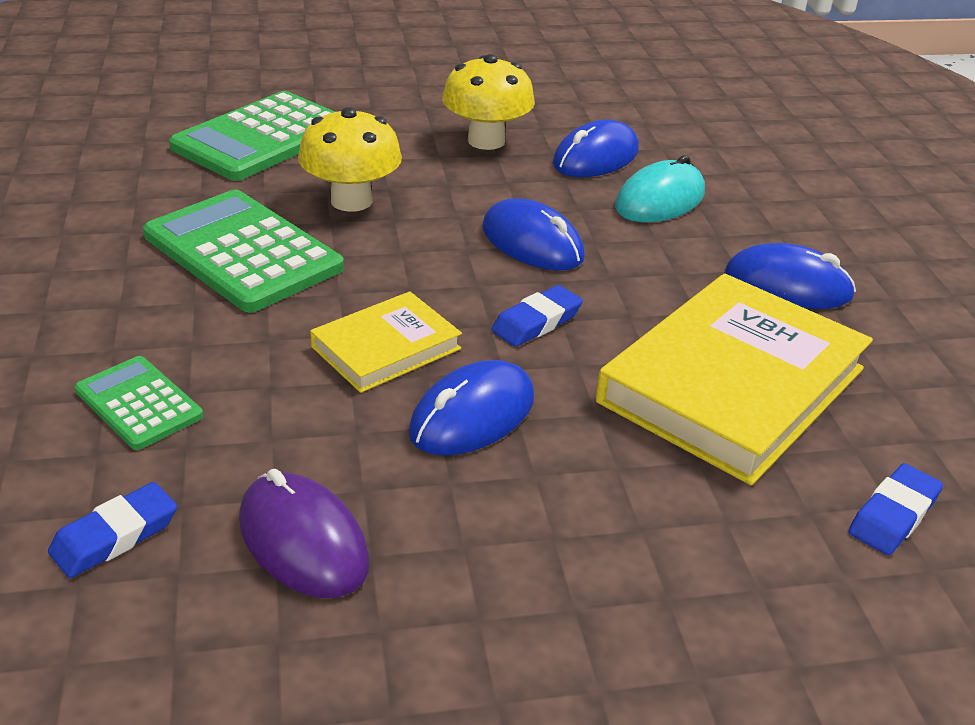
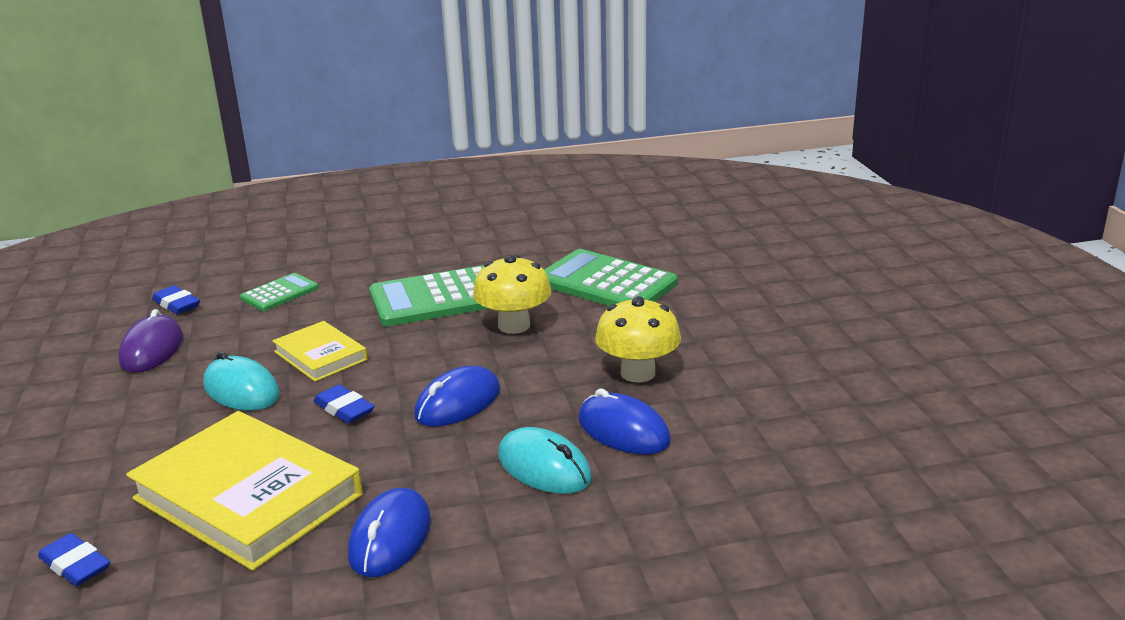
camera: 90 degrees right, 10 degrees down
(243, 252) = (438, 298): green calculator -> green calculator turned 150 degrees counterclockwise
(303, 541) = (152, 349): purple mouse -> purple mouse turned 45 degrees counterclockwise
(472, 415) = (241, 390): blue mouse -> turquoise mouse

